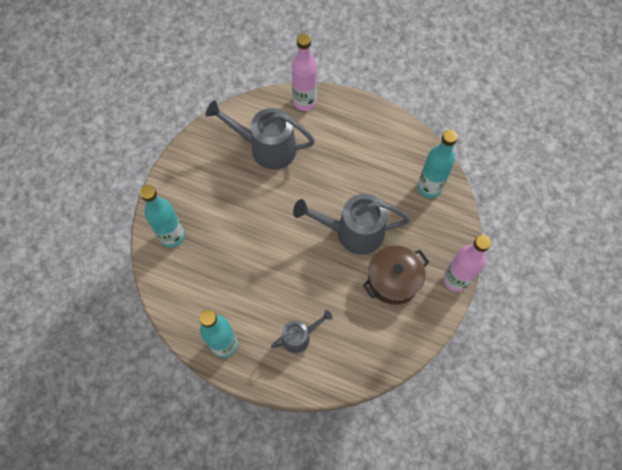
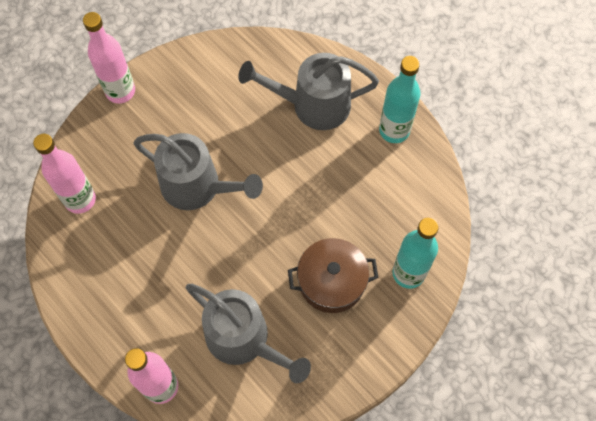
camera: 155 degrees left, 0 degrees up
(299, 337) = (312, 105): grey watering can -> grey watering can, size x1.79
(393, 280) = (184, 118): brown pot -> brown pot (331, 281)
(429, 187) = (80, 199): turquoise bottle -> pink bottle

